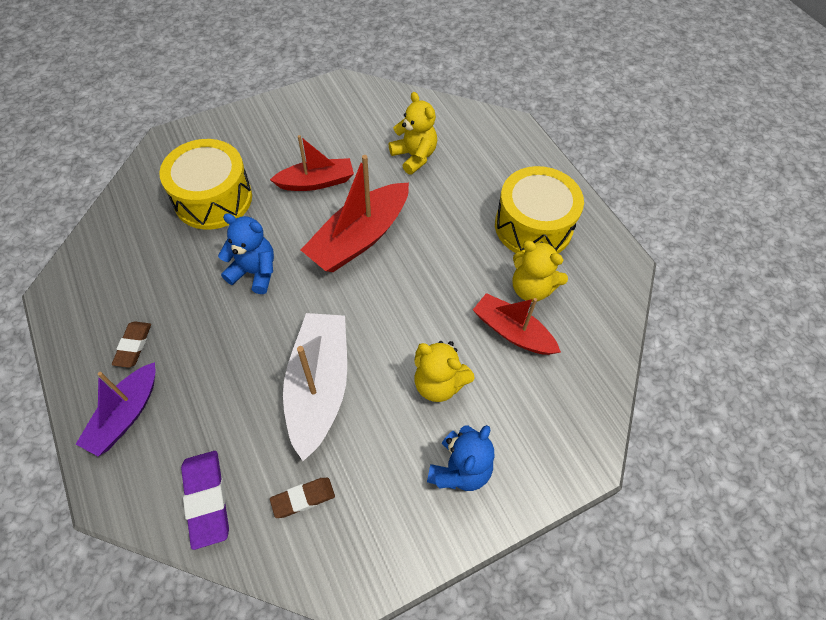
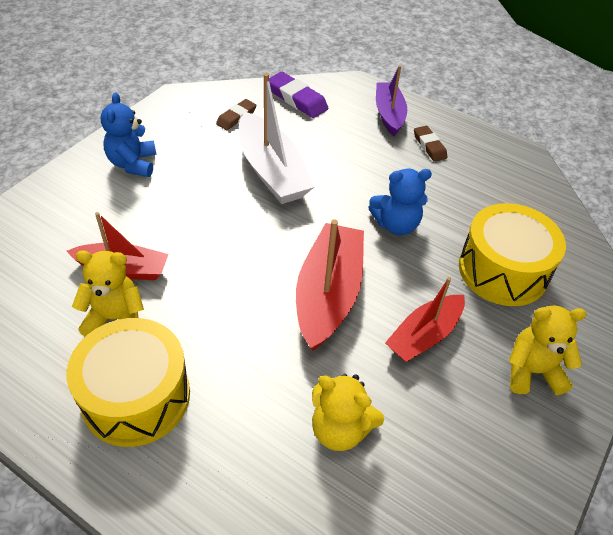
camera: 150 degrees right, 10 degrees down
(438, 383) = (176, 206): yellow teddy bear -> yellow teddy bear (532, 371)

